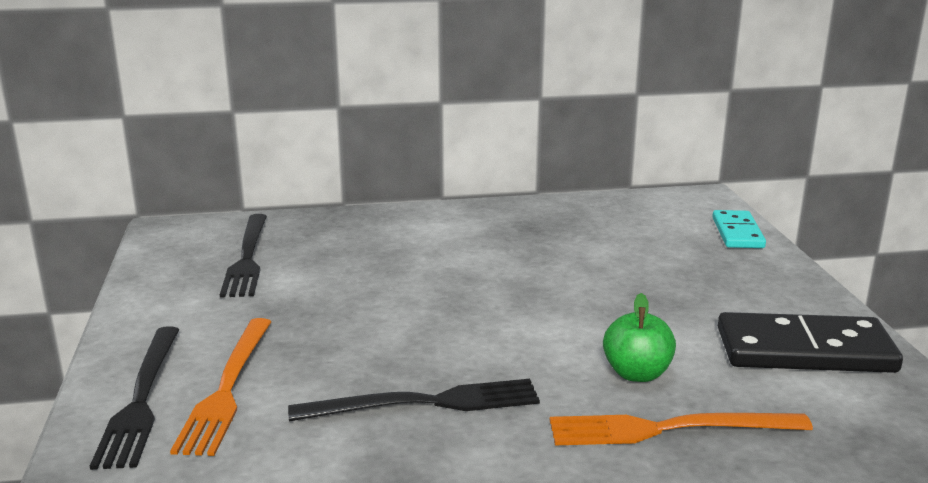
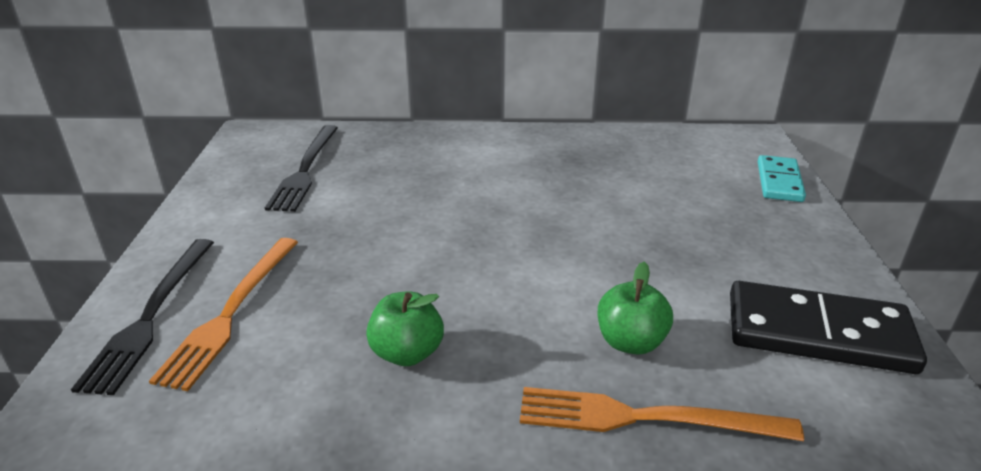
camera: 10 degrees right, 10 degrees up
(425, 403) = (407, 353): black fork -> green apple

